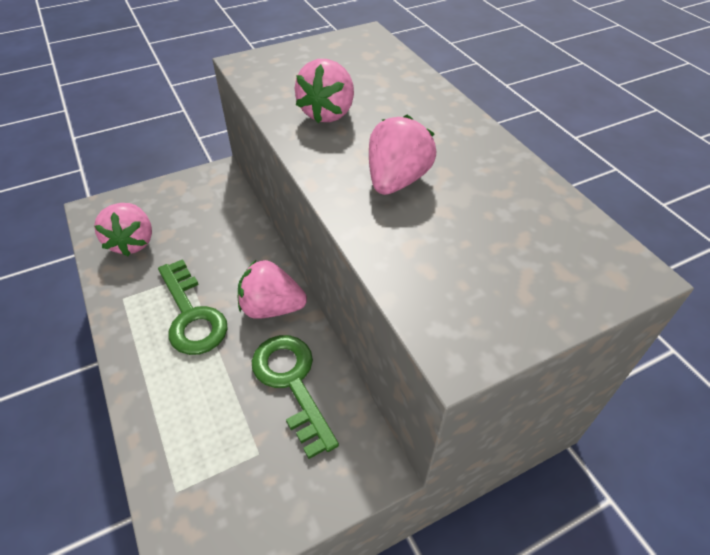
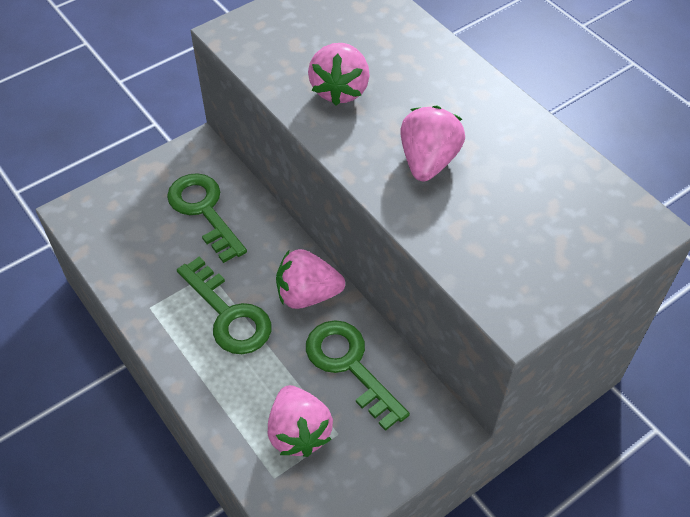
camera: 10 degrees left, 5 degrees up
(132, 242) = (135, 244): pink strawberry -> pink strawberry (299, 432)
(203, 223) = (204, 211): none -> green key

